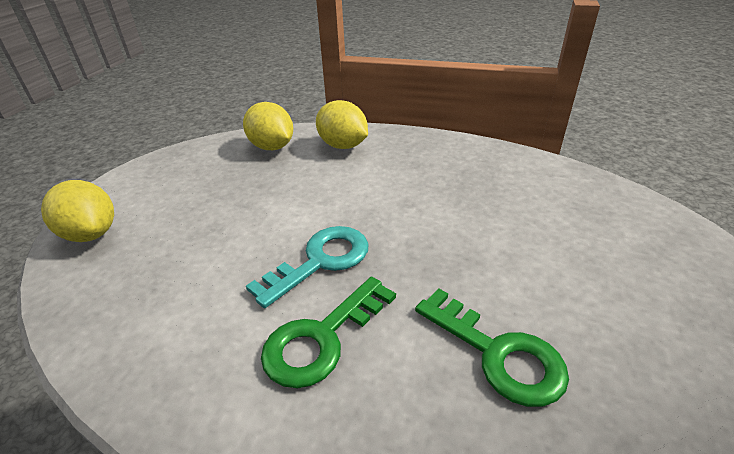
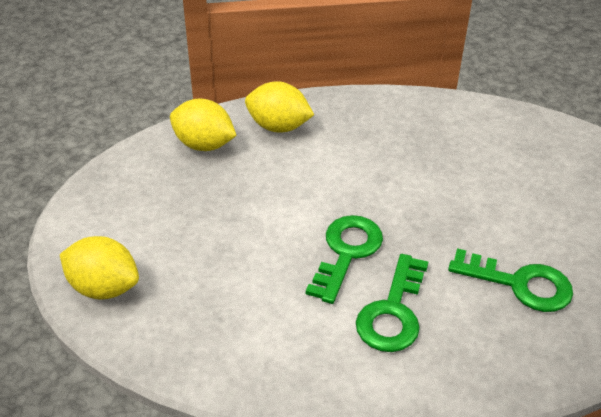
camera: 25 degrees left, 5 degrees up
(320, 261) = (346, 252): turquoise key -> green key

